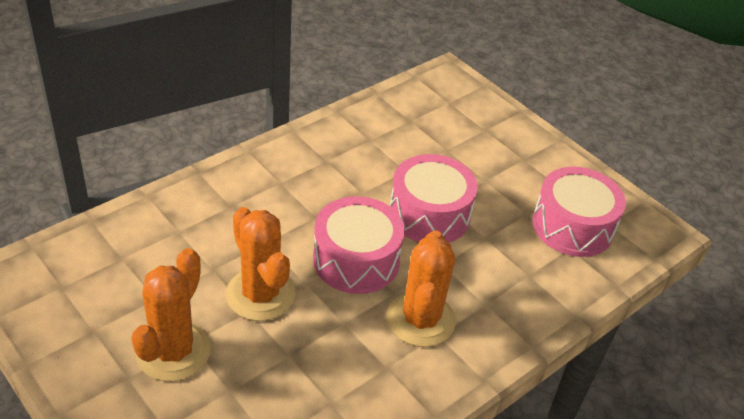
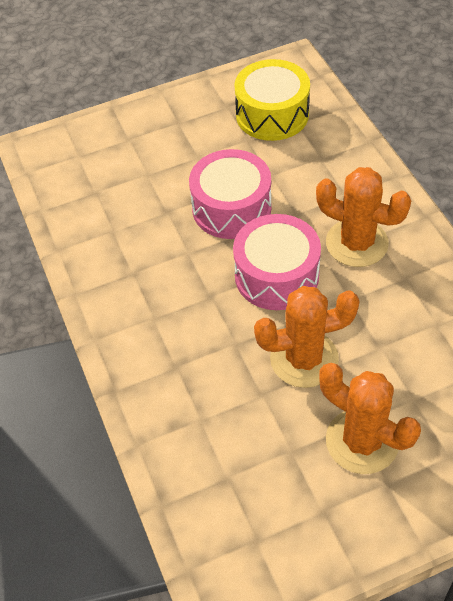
camera: 65 degrees left, 10 degrees up
(572, 226) = (272, 114): pink drum -> yellow drum

